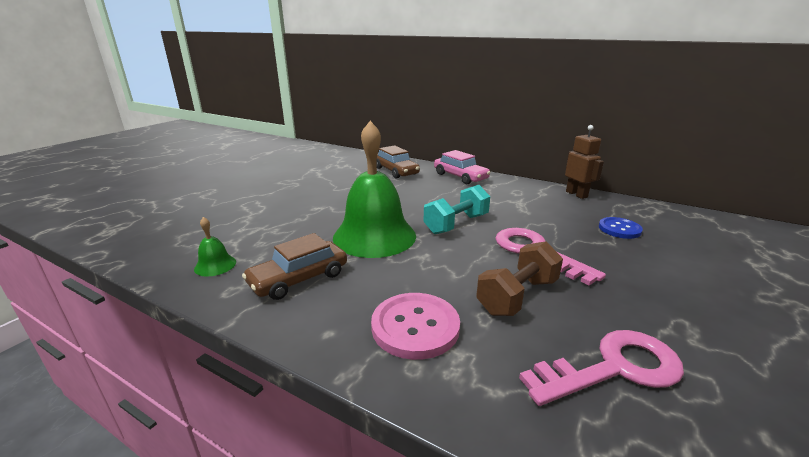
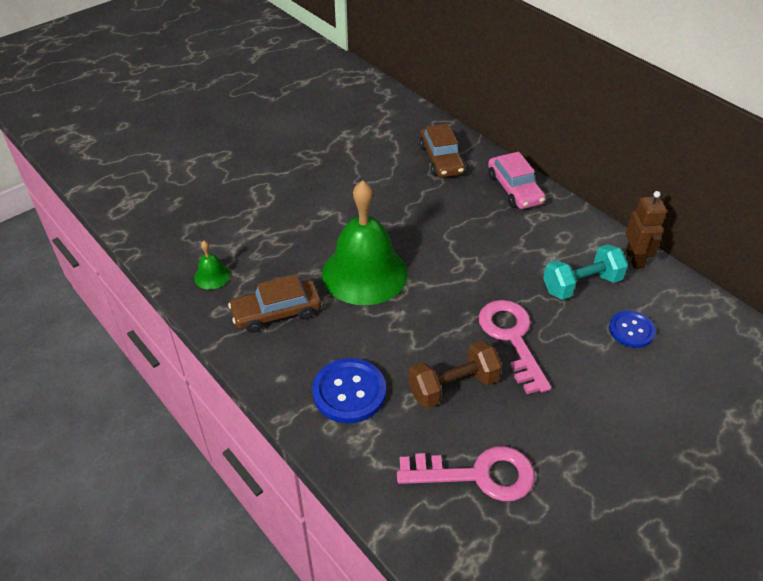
camera: 20 degrees right, 20 degrees up
(415, 327) = (349, 392): pink button -> blue button
(456, 224) = (456, 276): turquoise dumbbell -> turquoise dumbbell (581, 284)

